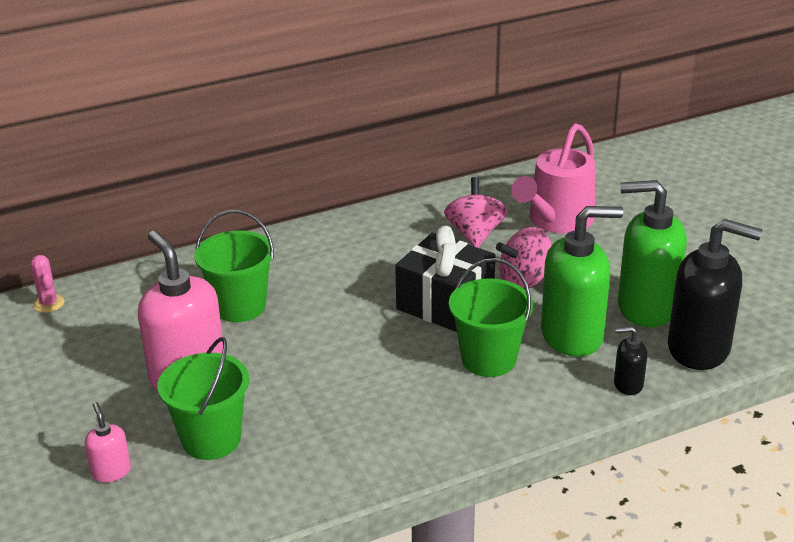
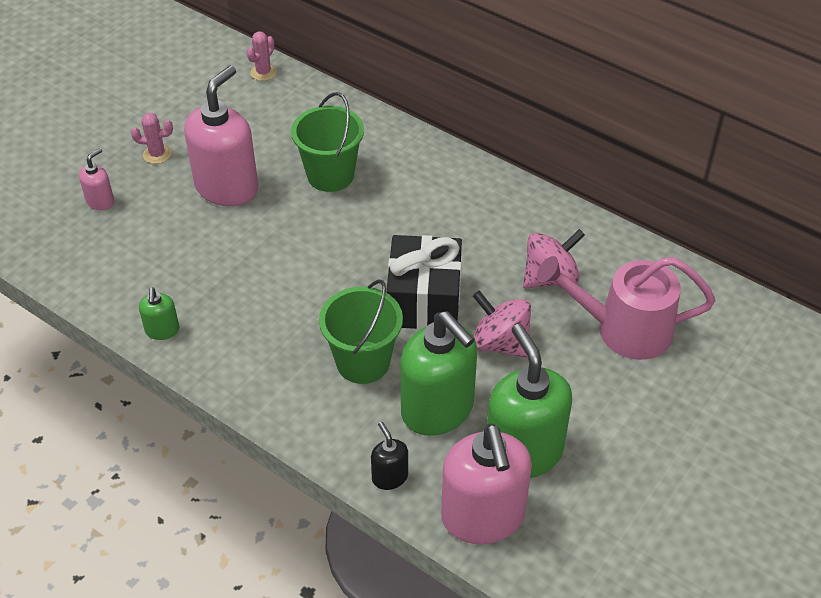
camera: 60 degrees right, 15 degrees up
(85, 409) = (157, 154): none -> pink cactus
(211, 439) = (162, 236): green bucket -> none
(345, 476) = (162, 330): none -> green soap dispenser
(699, 349) = (483, 517): black soap dispenser -> pink soap dispenser

